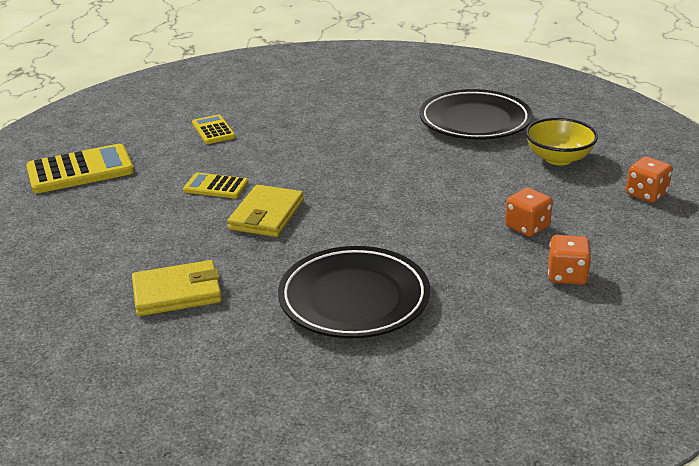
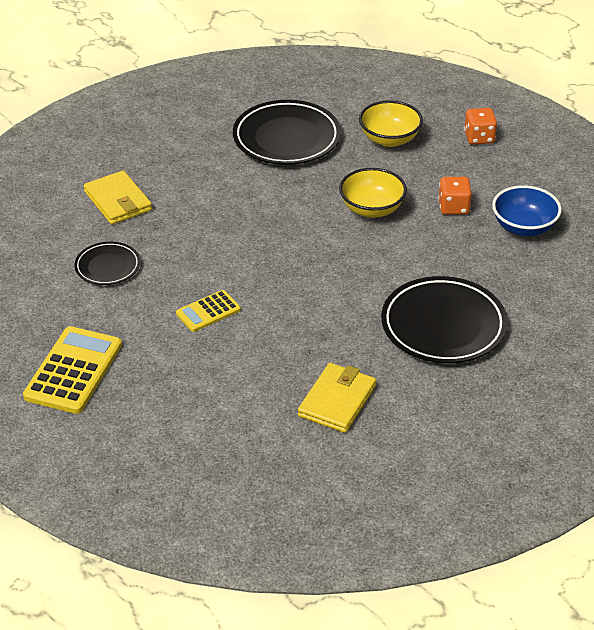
camera: 50 degrees left, 10 degrees up
(213, 130) = (107, 267): yellow calculator -> black plate
(266, 215) = (286, 308): yellow wallet -> yellow wallet (118, 201)
(454, 192) = (372, 209): none -> yellow bowl
(567, 275) = (524, 227): orange dice -> blue bowl

